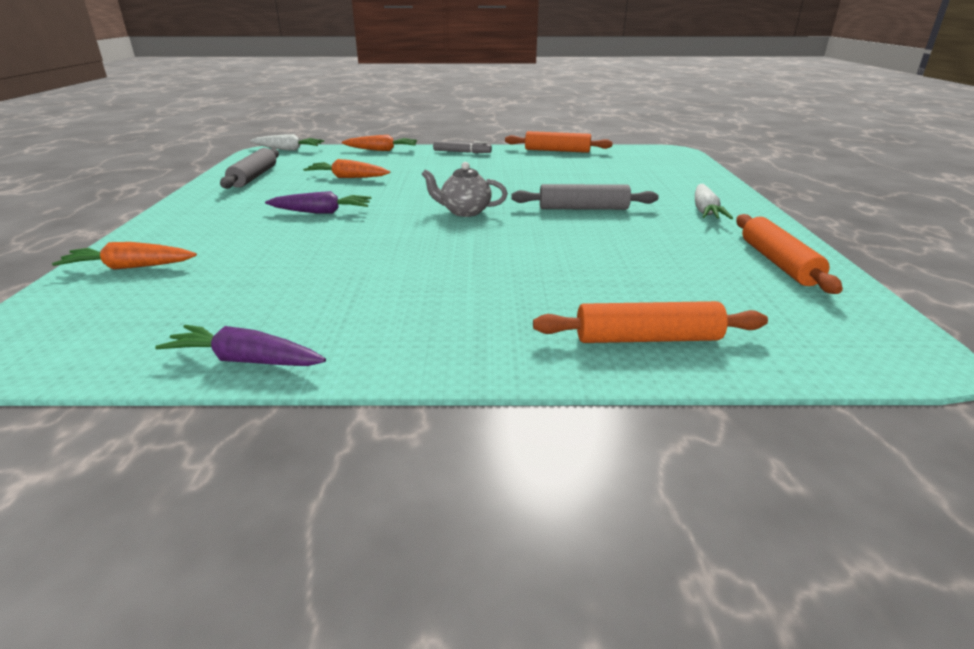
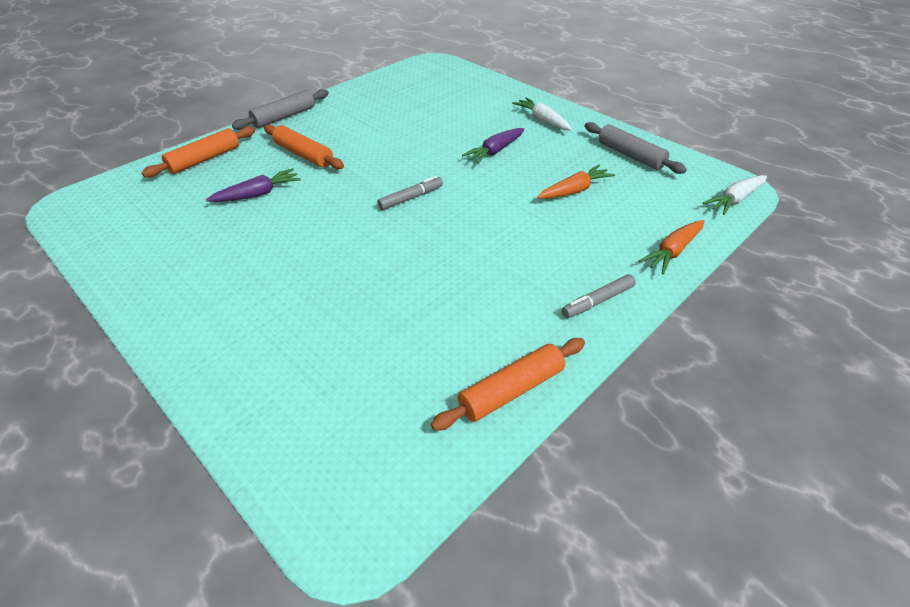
camera: 135 degrees right, 15 degrees up
(130, 267) = (483, 89): orange carrot -> none
(246, 360) = (352, 91): purple carrot -> purple carrot (257, 194)
(464, 212) = (411, 198): grey teapot -> grey marker
(583, 208) = (328, 251): grey rolling pin -> grey rolling pin (284, 117)
(705, 211) = (213, 308): white carrot -> white carrot (542, 120)
(778, 263) = (135, 253): orange rolling pin -> orange rolling pin (304, 154)

